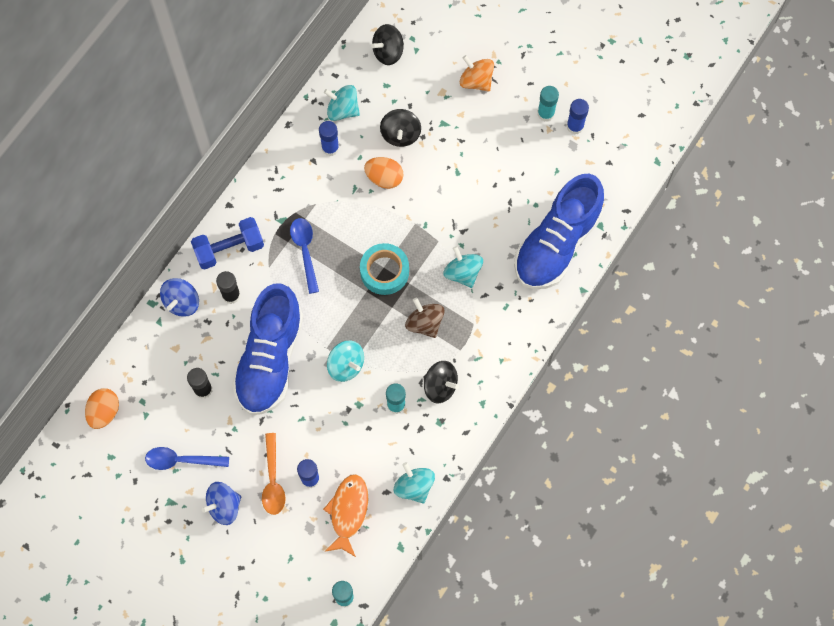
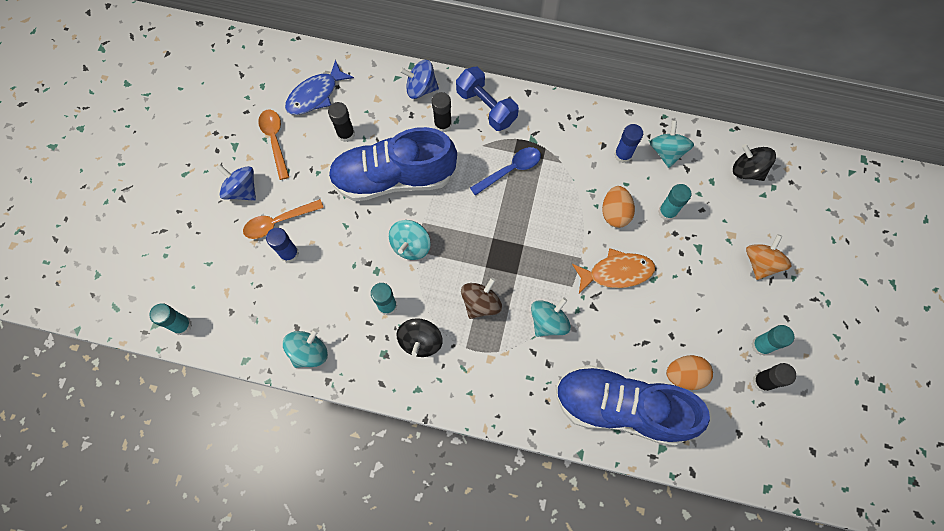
camera: 70 degrees right, 0 degrees up
(104, 412) = (300, 67): orange egg -> orange egg (684, 375)
(145, 406) = (316, 95): none -> blue fish
(181, 460) = (275, 141): blue spoon -> orange spoon
(348, 512) = (266, 299): orange fish -> orange fish (616, 272)
(384, 271) = (519, 247): turquoise tape -> none
(400, 134) = (667, 212): black spinning top -> turquoise glue stick
(575, 126) = (762, 381): blue glue stick -> black glue stick

